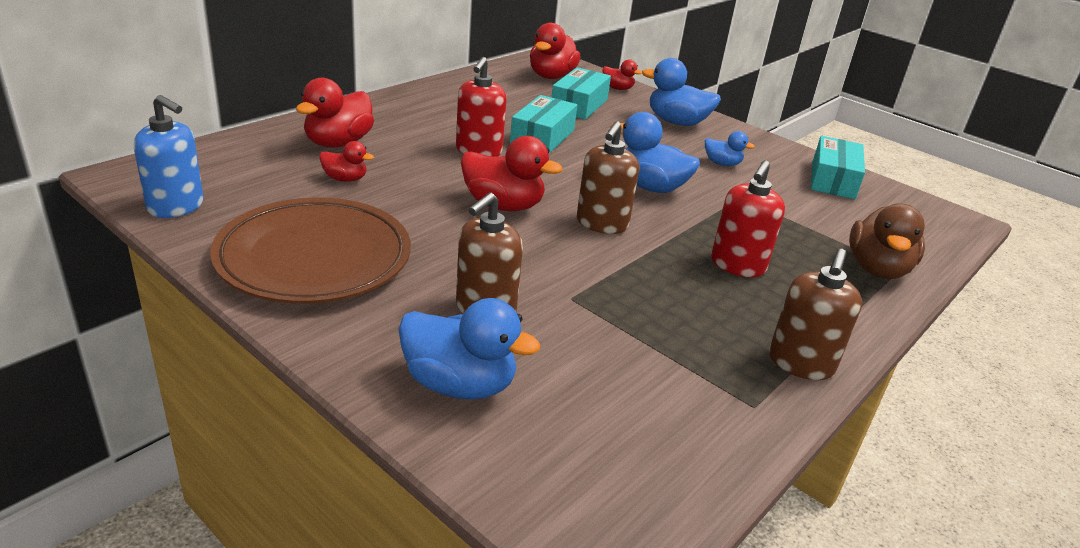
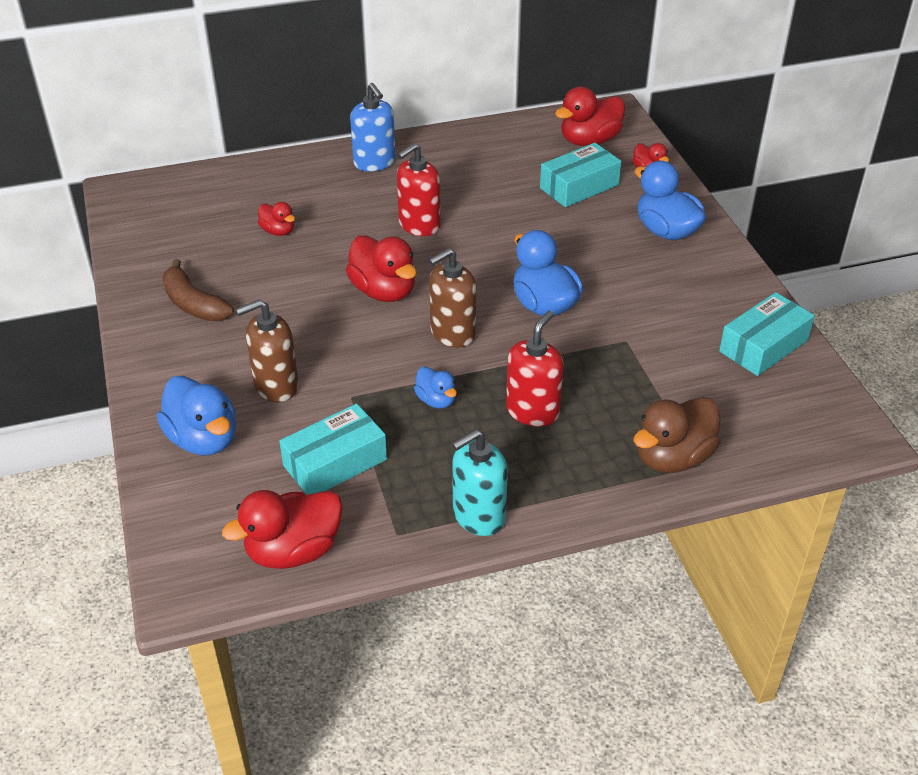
camera: 35 degrees right, 10 degrees up
(176, 206) = (136, 230): blue soap dispenser -> blue soap dispenser (374, 162)
(314, 258) = (193, 304): brown plate -> brown banana
(338, 143) = (304, 190): red duck -> red duck (293, 551)
(542, 137) = (497, 221): turquoise box -> turquoise box (335, 462)
(722, 164) = (655, 295): blue duck -> blue duck (436, 400)
(737, 265) = (532, 411): red soap dispenser -> red soap dispenser turned 150 degrees clockwise
(801, 363) = (478, 516): brown soap dispenser -> turquoise soap dispenser

